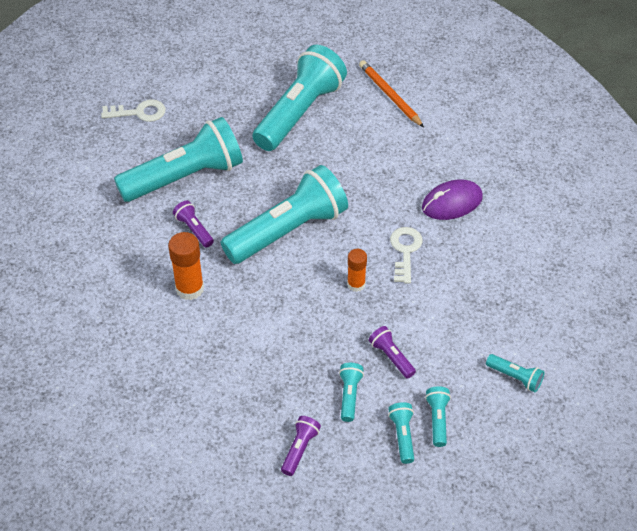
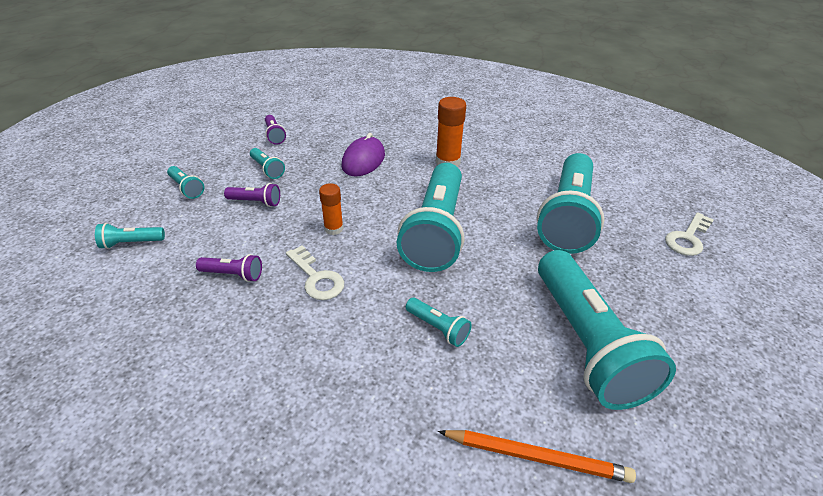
camera: 135 degrees right, 10 degrees down
(194, 229) = (501, 191): purple flashlight -> purple flashlight (233, 274)
(402, 436) = (208, 169): turquoise flashlight -> turquoise flashlight (438, 328)
(452, 203) = (311, 358): purple mouse -> purple mouse (363, 160)

